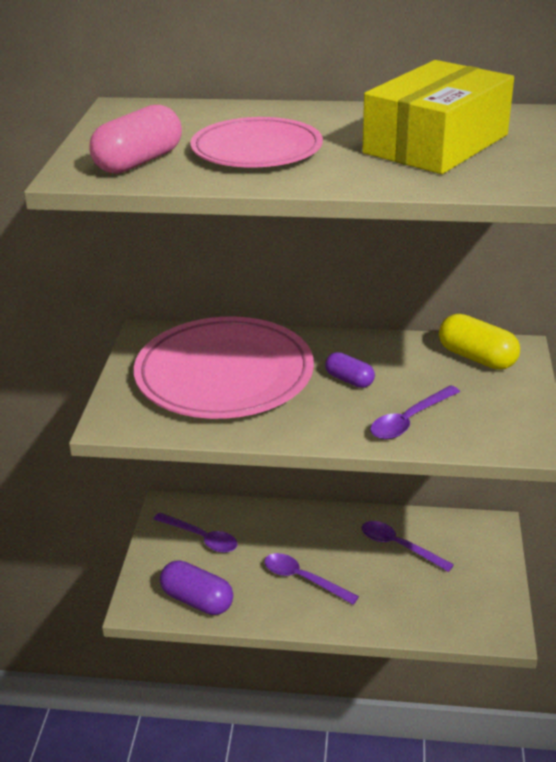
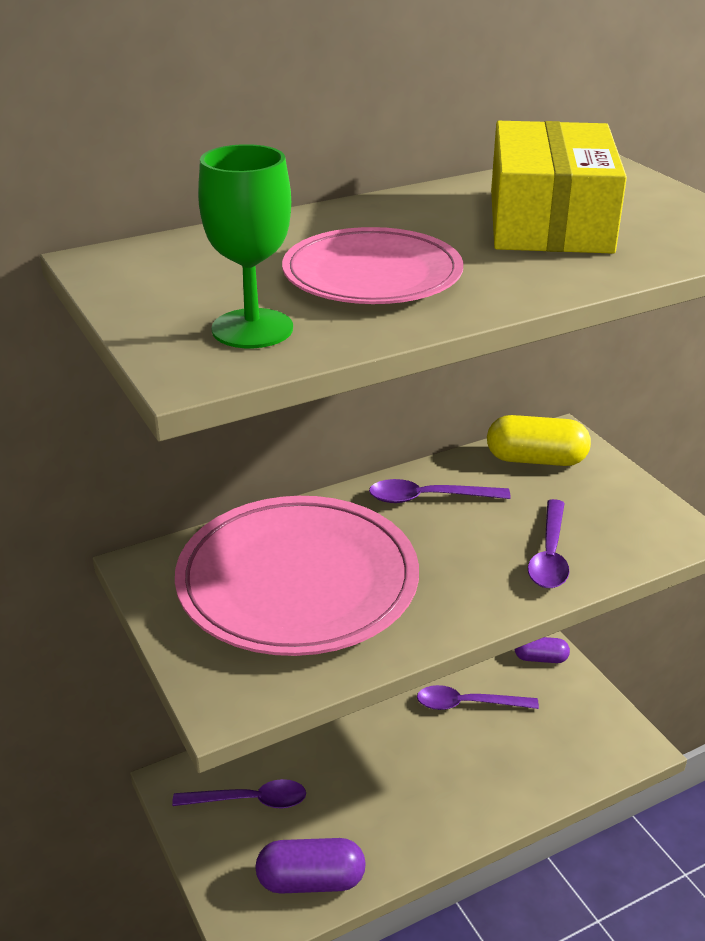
camera: 35 degrees left, 0 degrees up
(138, 162) = (252, 329): pink capsule -> green goblet
(303, 579) = (405, 791): purple spoon -> purple spoon (428, 498)
(349, 380) = (441, 533): purple capsule -> purple capsule (540, 658)

